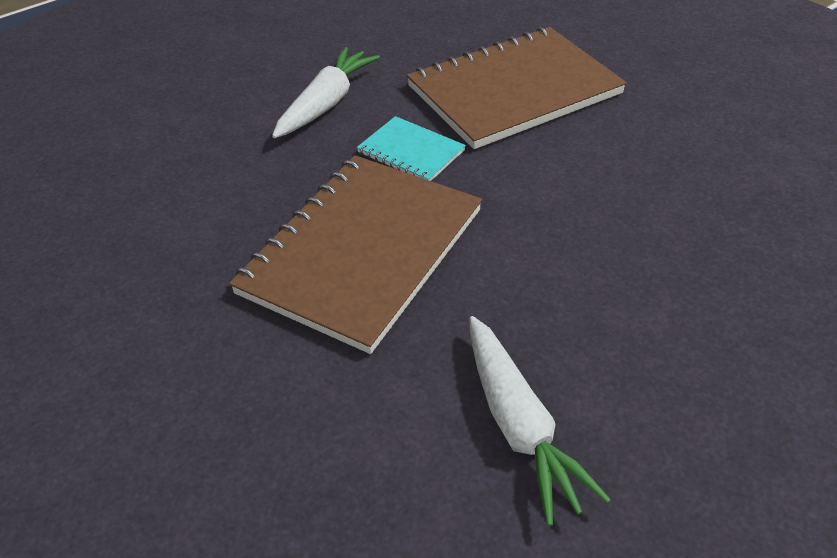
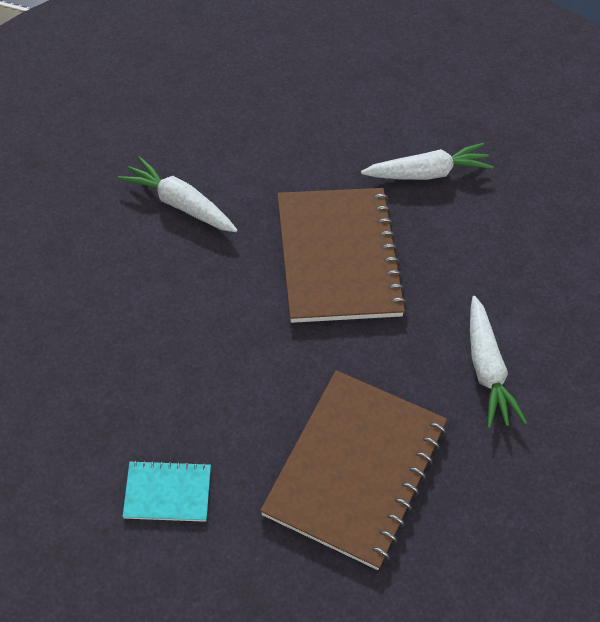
camera: 140 degrees right, 10 degrees up
(146, 295) = (427, 173): none -> white carrot
(411, 151) = (379, 353): turquoise notebook -> turquoise notebook (167, 492)

